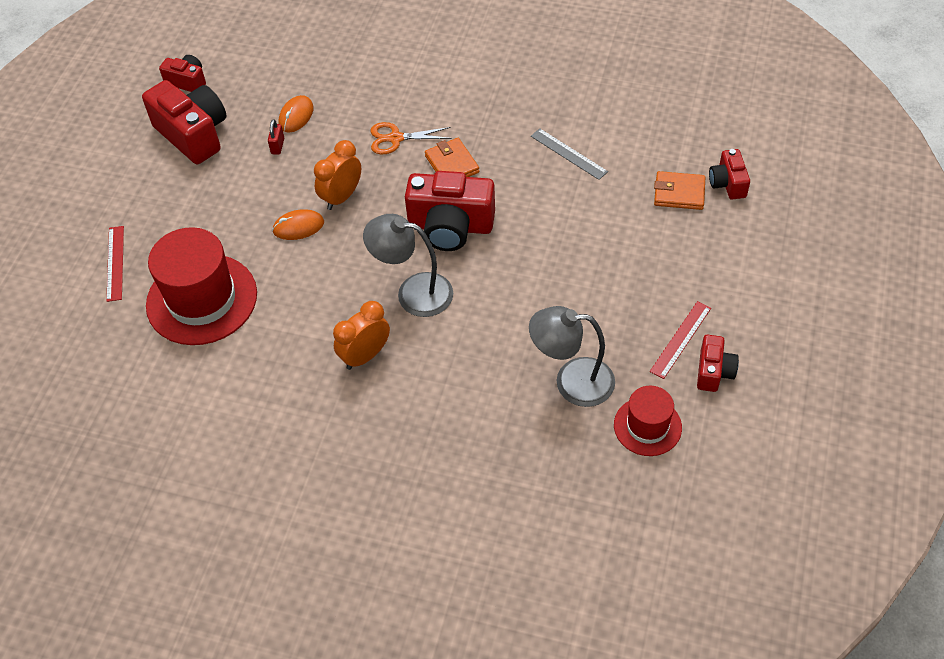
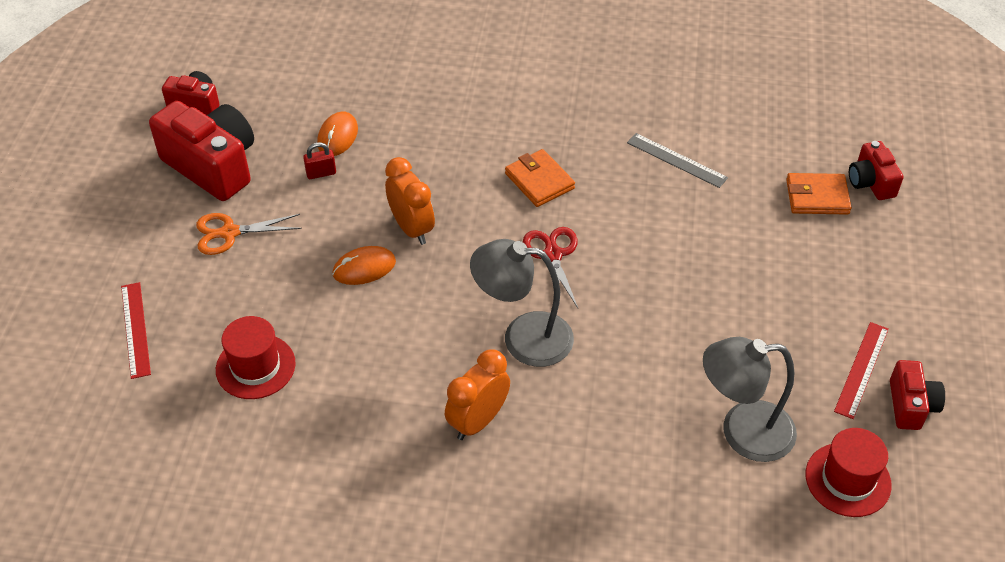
camera: 10 degrees left, 5 degrees down
(202, 299) = (255, 366): red hat -> red hat, size x0.56
(277, 146) = (321, 173): red padlock -> red padlock turned 75 degrees clockwise
(341, 197) = (412, 228): orange clock -> orange clock turned 120 degrees clockwise
(395, 138) = (465, 155): orange scissors -> orange scissors (229, 233)
(450, 226) = (553, 254): red camera -> red scissors

